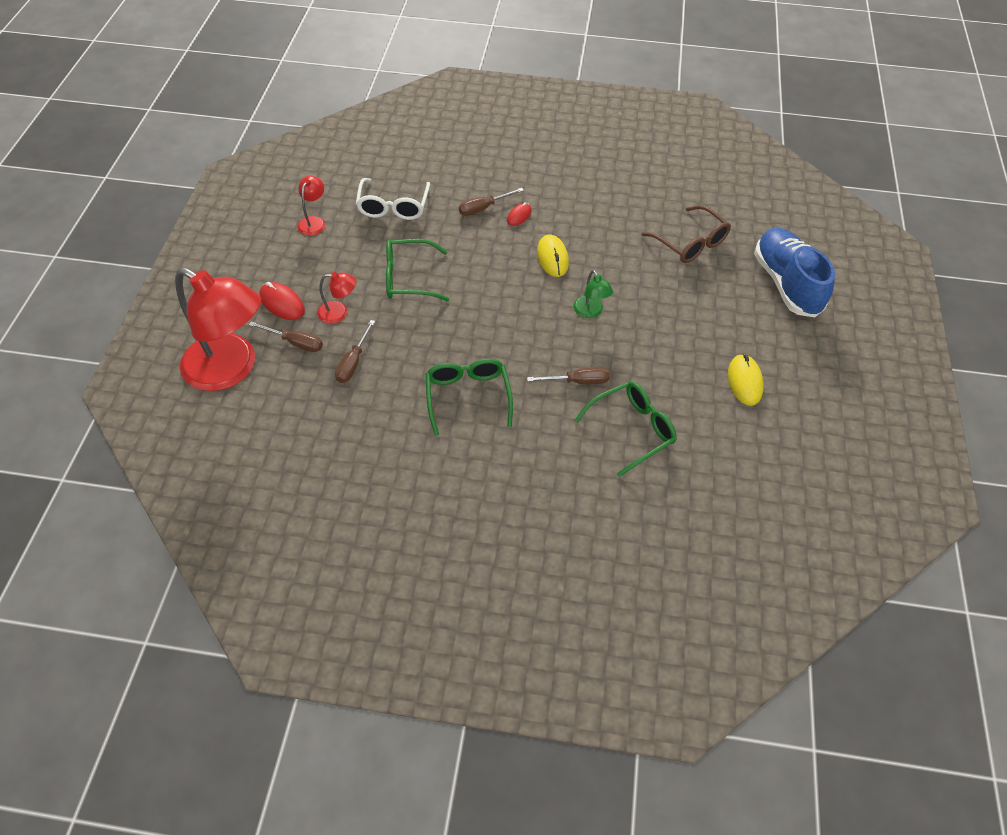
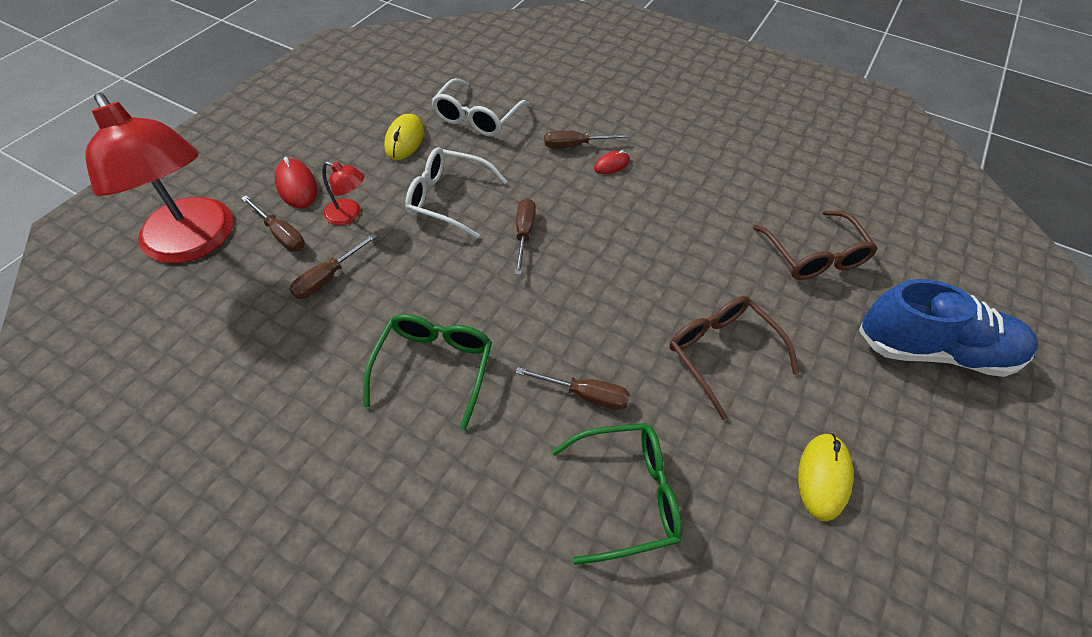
camera: 20 degrees right, 0 degrees up
(314, 222) = (385, 111): red lamp -> none
(408, 278) = (447, 199): green glasses -> white glasses
(480, 287) = (524, 234): none -> brown screwdriver
(552, 258) = (628, 224): yellow mouse -> yellow mouse (404, 140)
(590, 312) = (644, 305): green lamp -> none
(654, 327) = (721, 353): none -> brown glasses
(786, 283) = (933, 350): blue shoe -> blue shoe turned 90 degrees clockwise

